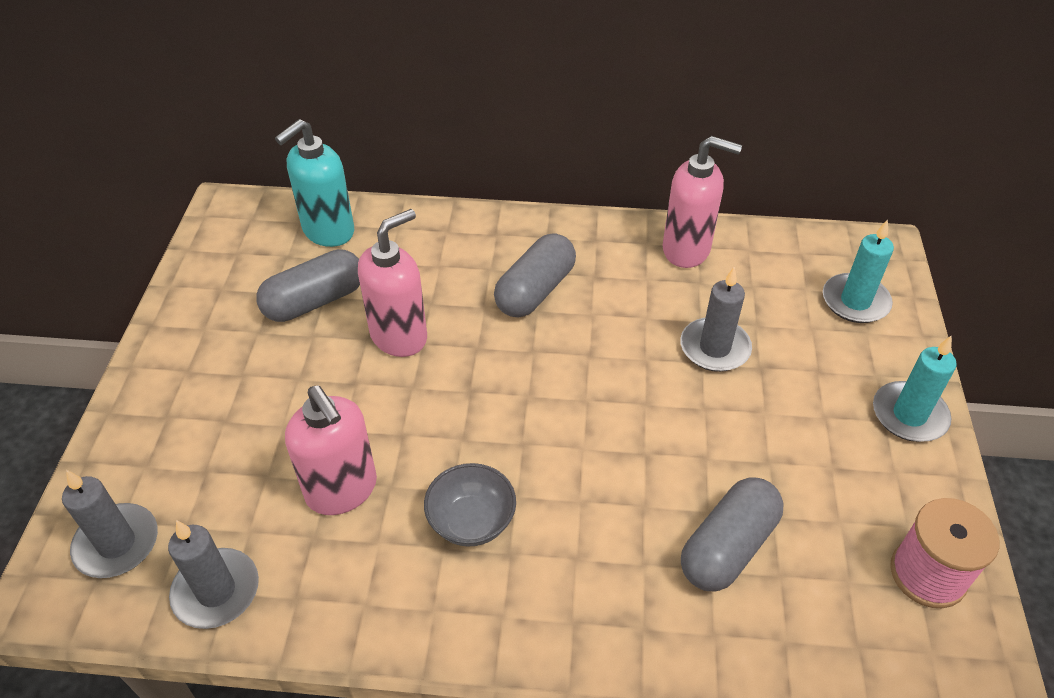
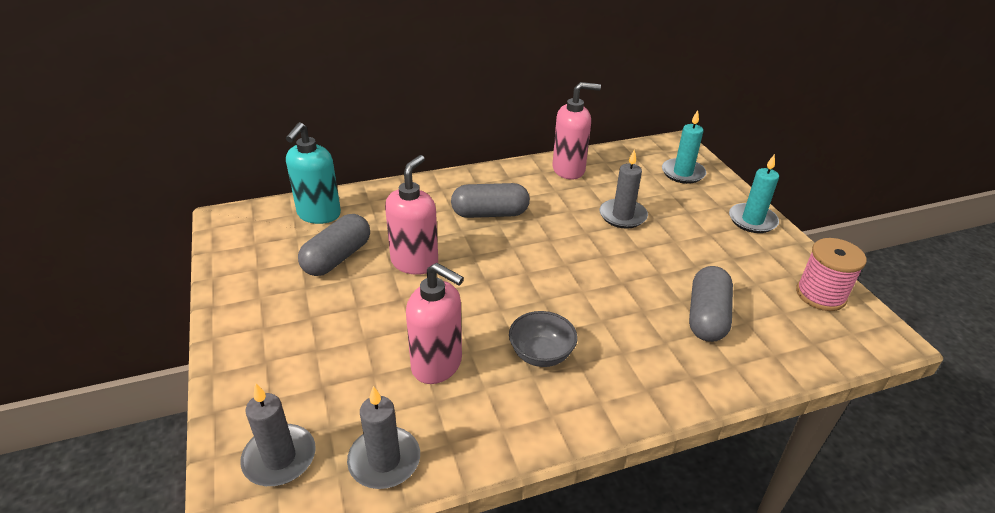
camera: 25 degrees left, 10 degrees down
(535, 290) = (490, 213): grey capsule -> grey capsule turned 75 degrees clockwise

